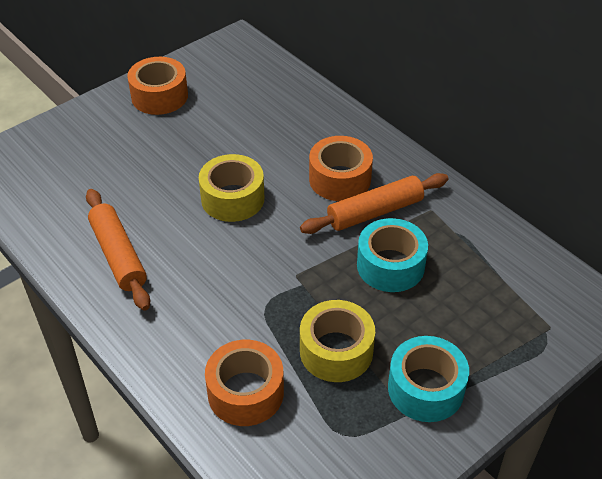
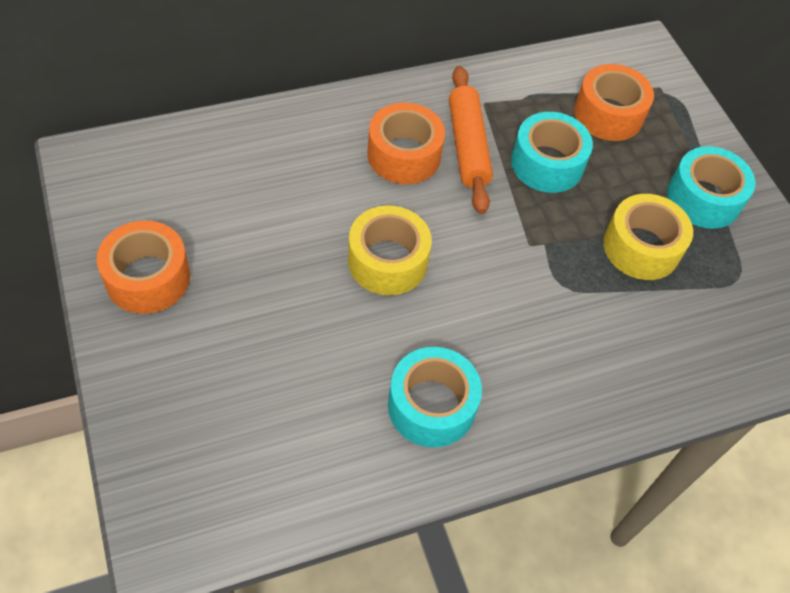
camera: 75 degrees left, 10 degrees up
(118, 255) = (431, 406): orange rolling pin -> turquoise tape
(245, 392) = (671, 340): orange tape -> orange tape (608, 114)

